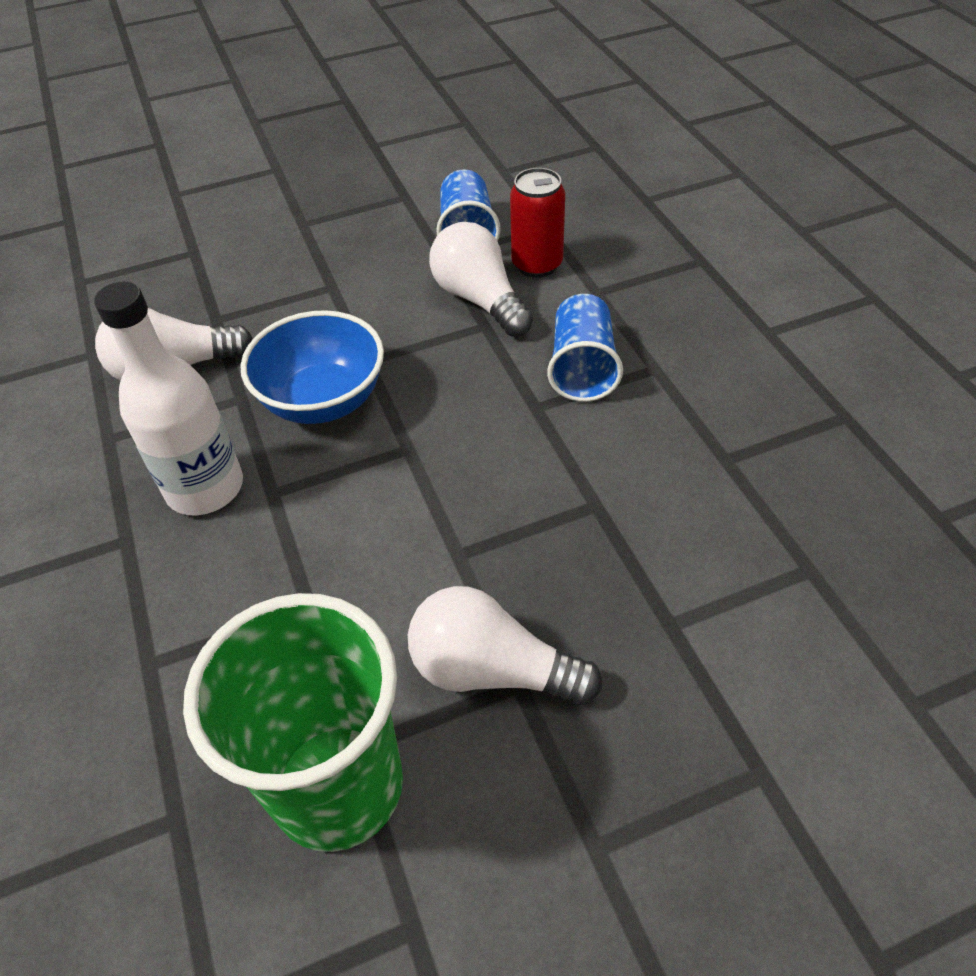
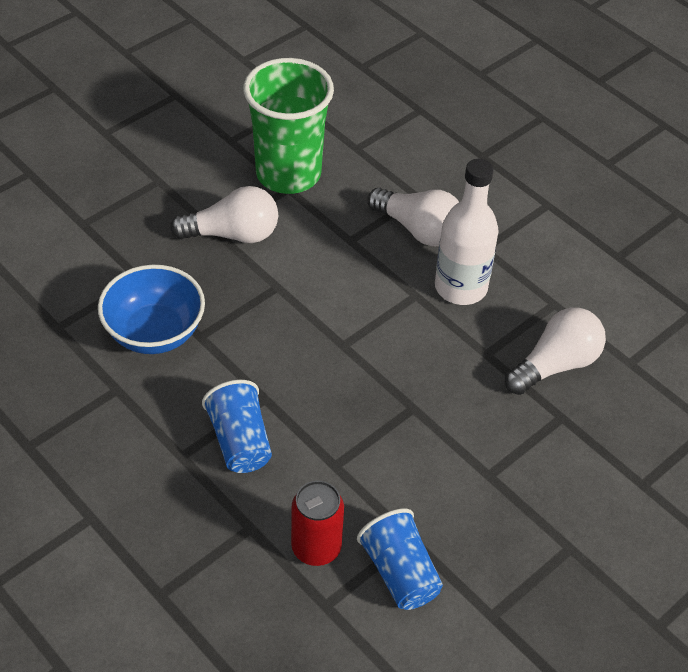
camera: 155 degrees right, 0 degrees up
(323, 401) = (424, 365): blue bowl -> blue bowl (155, 333)
(480, 299) = (351, 492): white light bulb -> white light bulb (418, 229)

